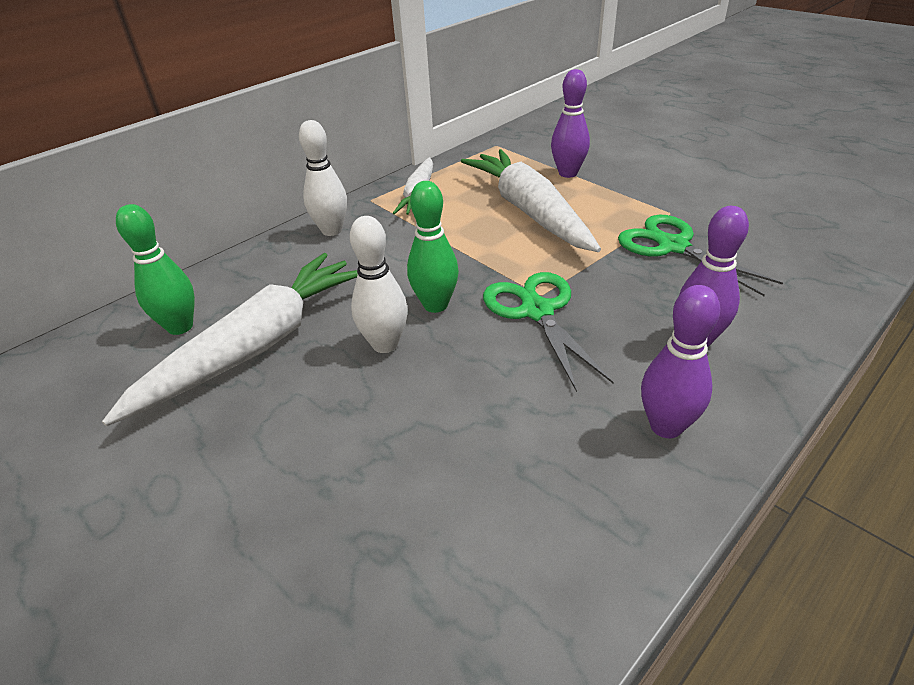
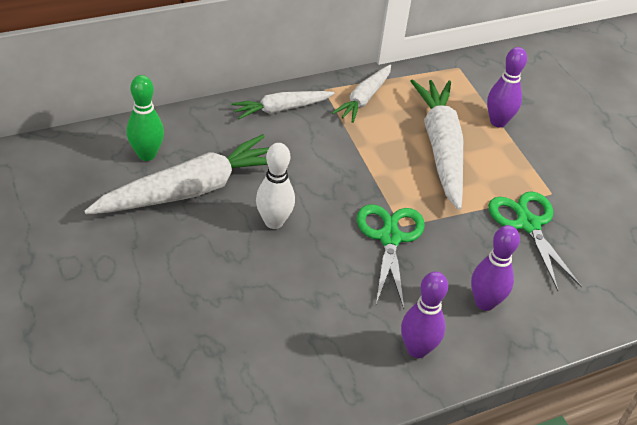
camera: 15 degrees right, 5 degrees up
(332, 230) = (281, 109): white bowling pin -> white carrot
(435, 305) = (323, 205): green bowling pin -> none

